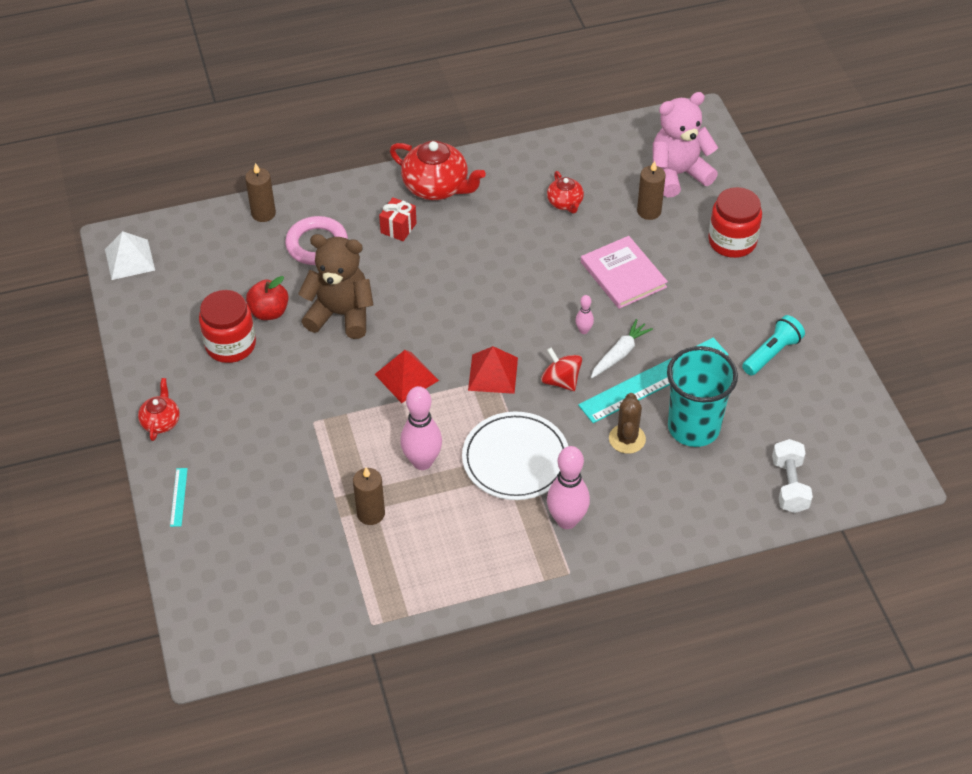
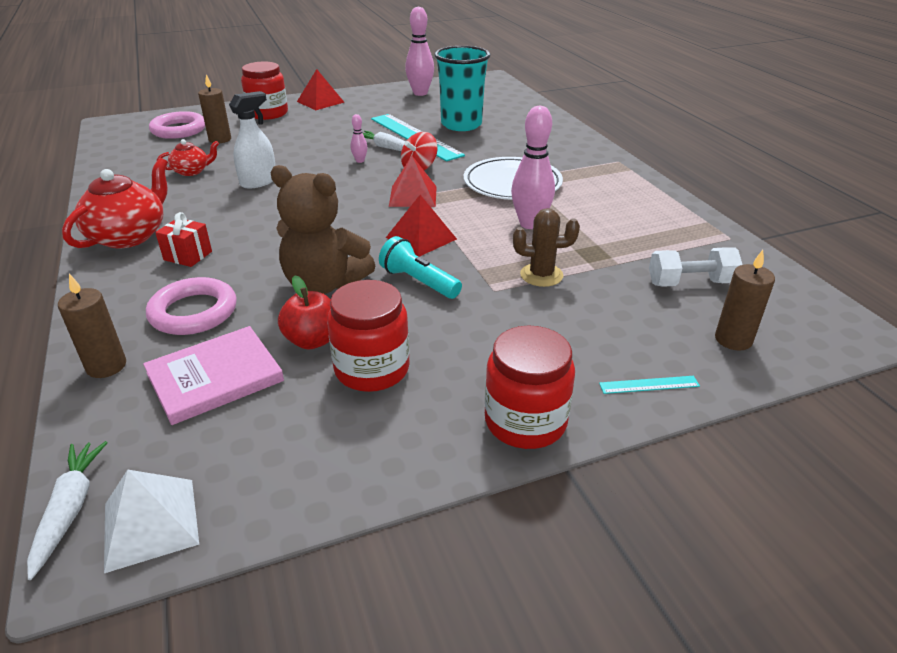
camera: 95 degrees left, 15 degrees down
(147, 227) = (70, 509): none -> white carrot
(161, 421) = (525, 421): red teapot -> red jar
(341, 314) = (324, 284): brown teddy bear -> brown teddy bear turned 75 degrees counterclockwise
(371, 513) = (605, 246): brown candle -> brown candle (733, 340)
(537, 255) = (259, 181): none -> white spray bottle
(567, 520) = (568, 163): pink bowling pin -> pink bowling pin (420, 93)
(623, 274) = (295, 147): pink book -> pink book (215, 377)
(627, 439) = (478, 144): brown cactus -> brown cactus (541, 275)
(678, 174) = (179, 130): pink teddy bear -> pink ring
(772, 353) = (386, 103): turquoise flashlight -> turquoise flashlight (418, 282)
(777, 287) = (320, 102): none -> red pyramid
(789, 485) = (505, 100): white dumbbell -> white dumbbell (690, 283)

